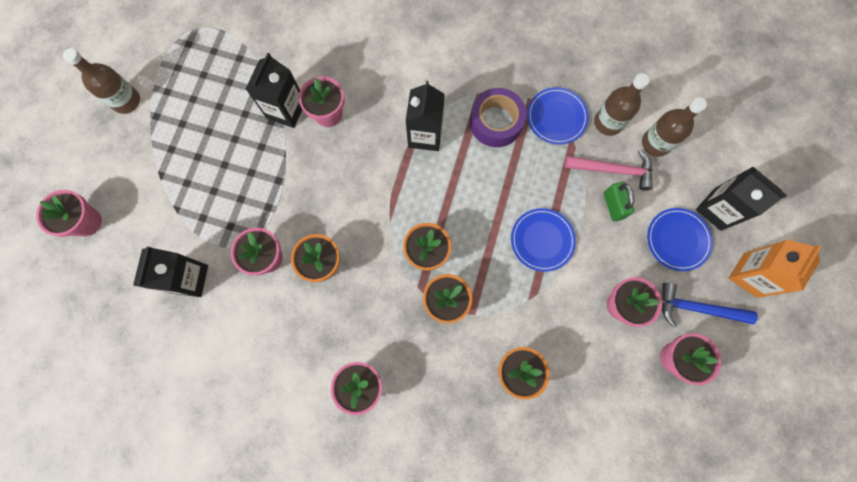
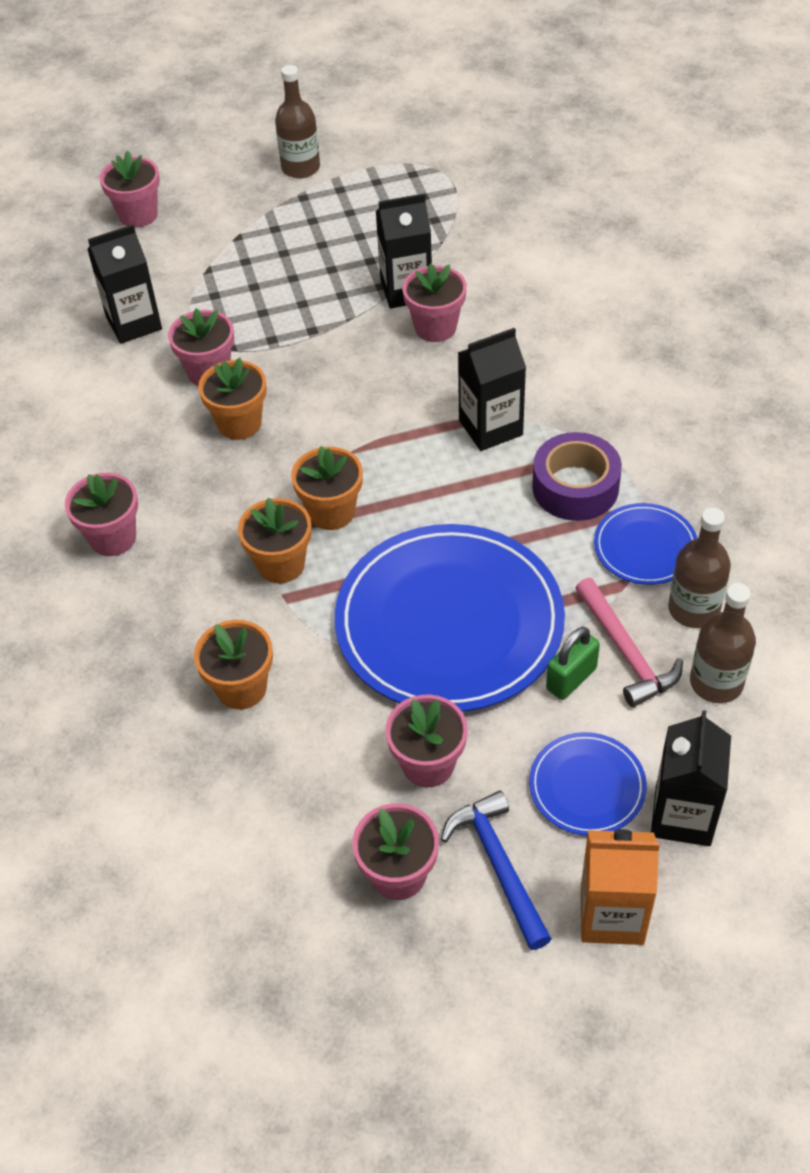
camera: 60 degrees right, 25 degrees down
(542, 240) = (449, 622): blue plate -> blue plate, size x2.14

